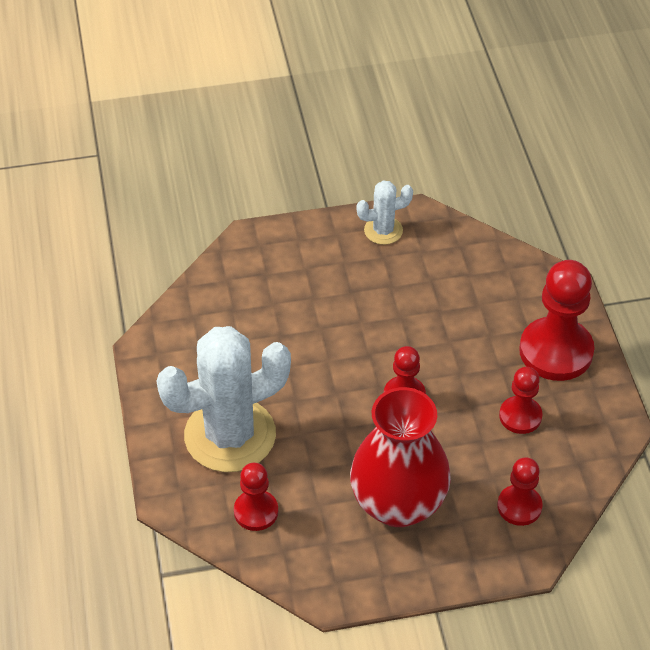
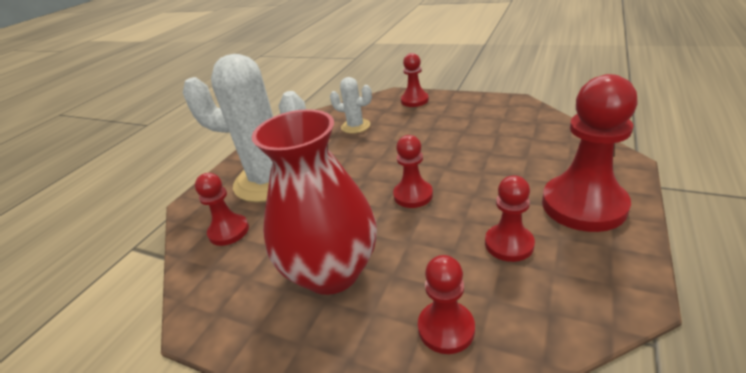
camera: 40 degrees right, 15 degrees down
(290, 244) = (414, 100): none -> red pawn
(383, 230) = (483, 105): white cactus -> white cactus (355, 126)

